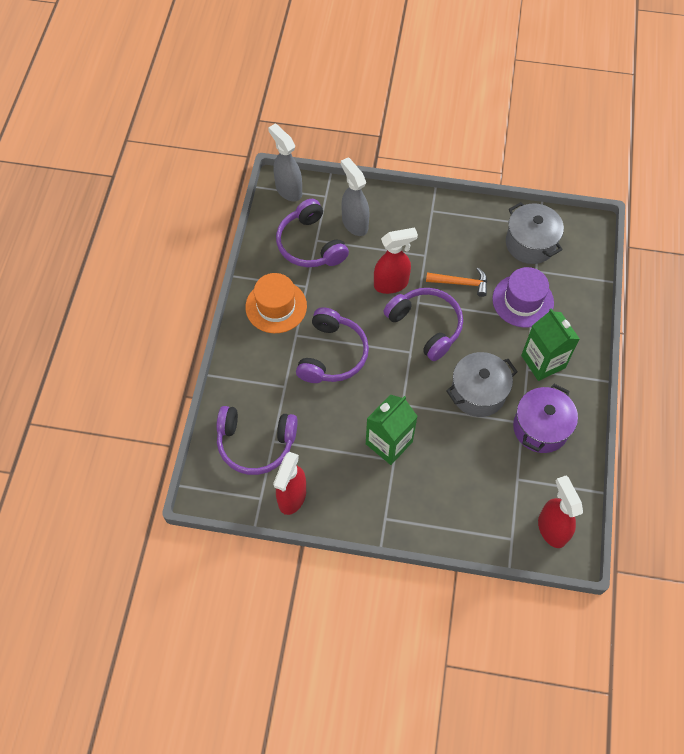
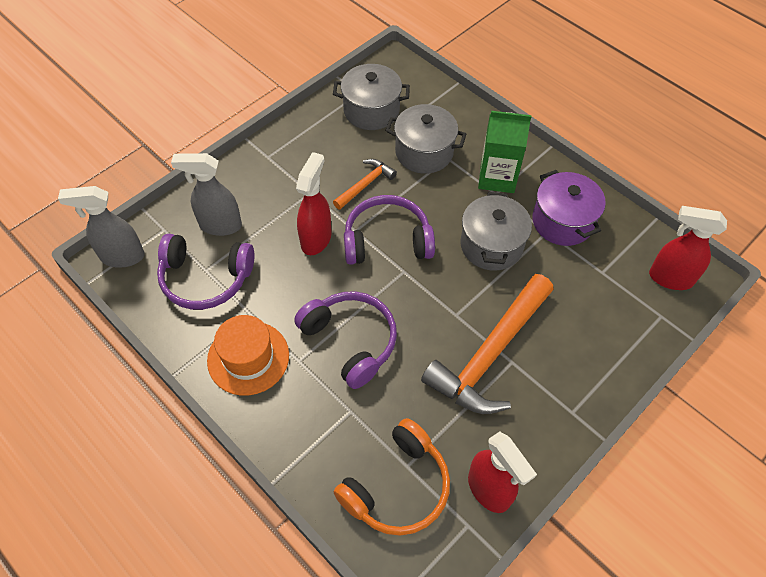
camera: 55 degrees left, 5 degrees down
(255, 443) = (397, 487): purple headphones -> orange headphones
(389, 443) = (490, 354): green carton -> orange hammer
(523, 301) = (424, 152): purple hat -> grey pot

